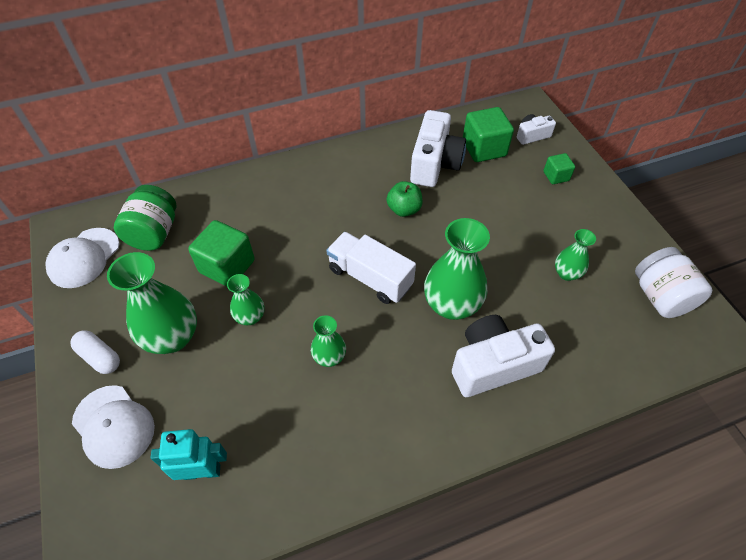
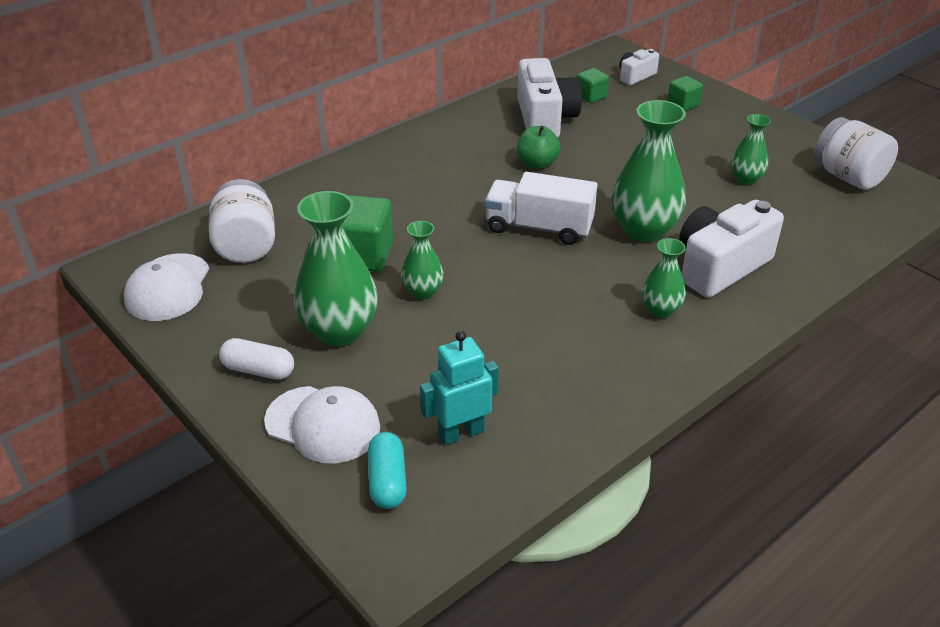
camera: 20 degrees left, 15 degrees down
(127, 499) = (387, 481): none -> turquoise capsule
(154, 233) = (246, 245): green jar -> white jar
(329, 357) = (539, 303): green vase -> green vase (660, 310)
(484, 148) = (591, 96): green cube -> green cube, size x0.55

